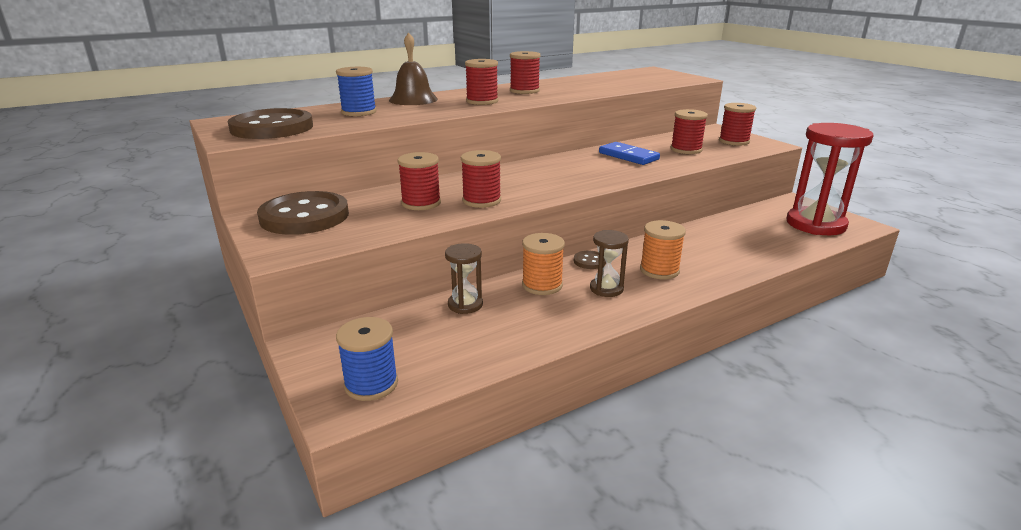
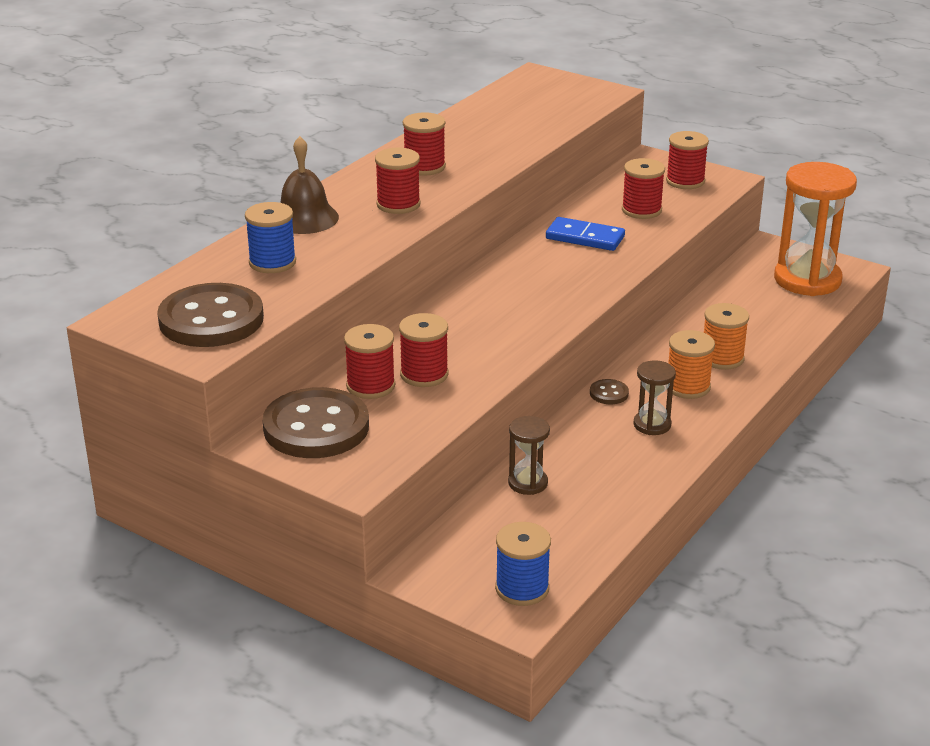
camera: 25 degrees left, 5 degrees up
(481, 200) = (487, 354): red spool -> red spool (370, 386)
(542, 285) = (584, 438): orange spool -> orange spool (722, 358)
(815, 224) = (807, 280): red hourglass -> orange hourglass

